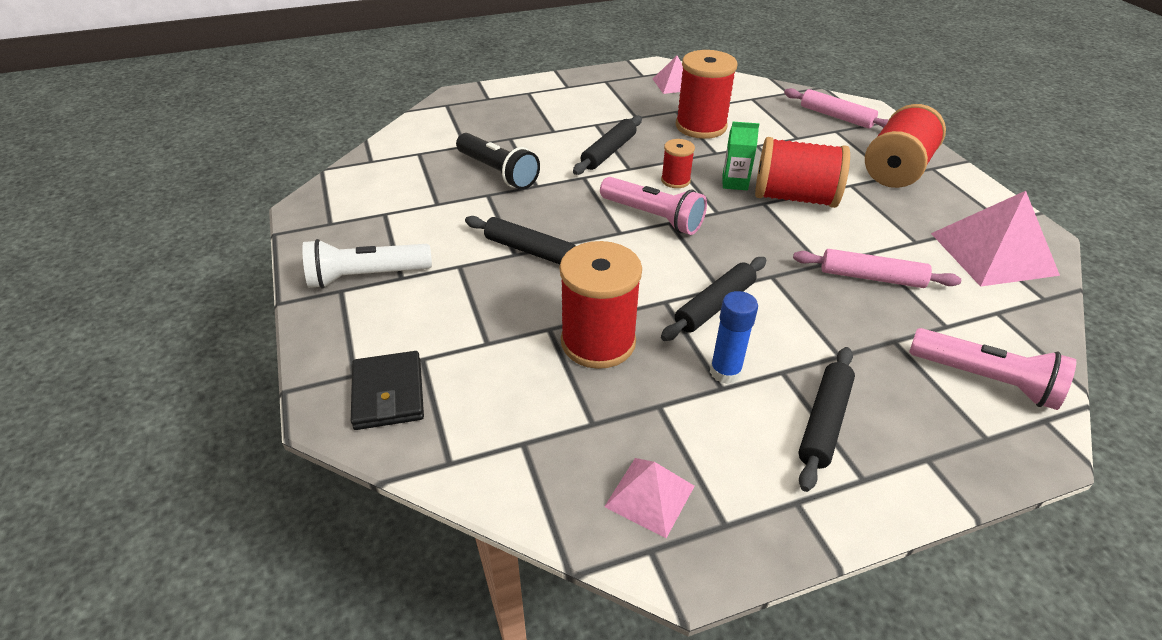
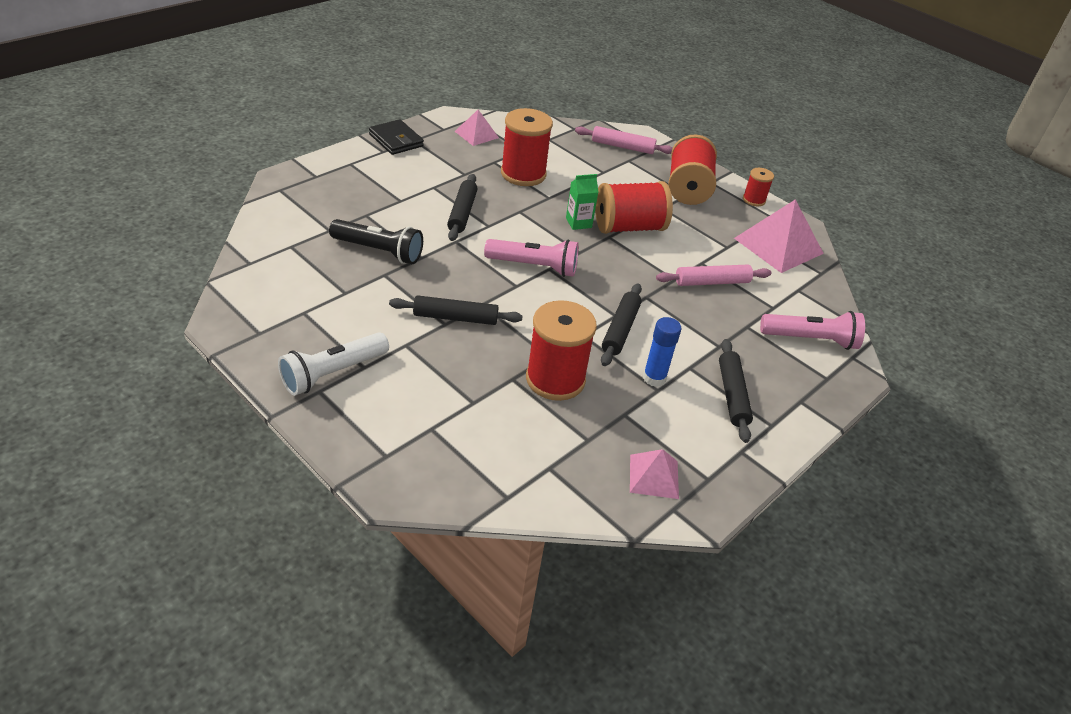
camera: 30 degrees left, 0 degrees up
(388, 394) = (425, 462): black wallet -> black wallet (396, 140)
(675, 180) = (532, 230): red spool -> red spool (754, 200)

